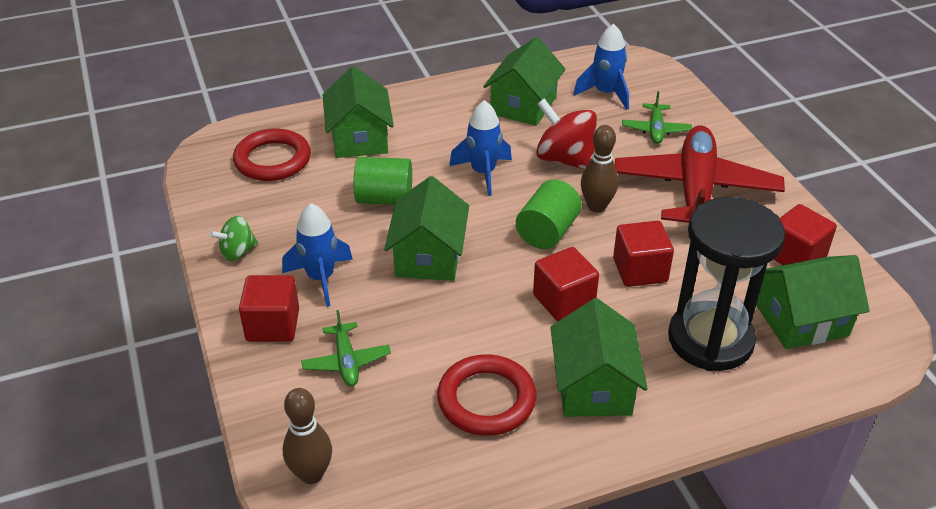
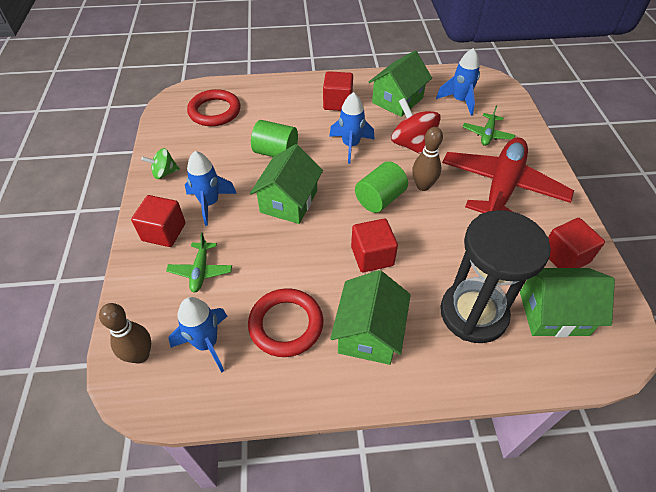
camera: 15 degrees right, 10 degrees up
(360, 138) = (277, 106): green house -> none
(393, 442) = (206, 343): none -> blue rocket
(640, 270) = (438, 243): red cube -> red cube (337, 103)

